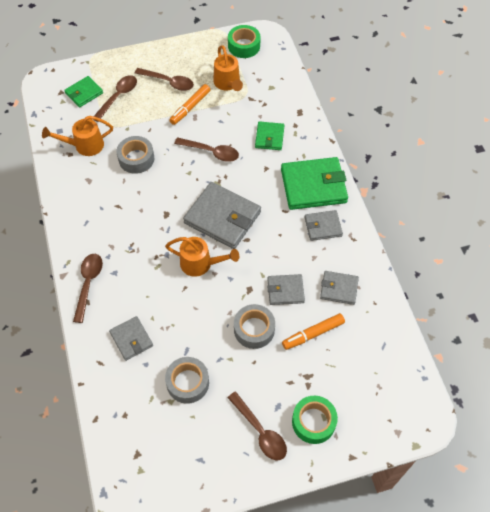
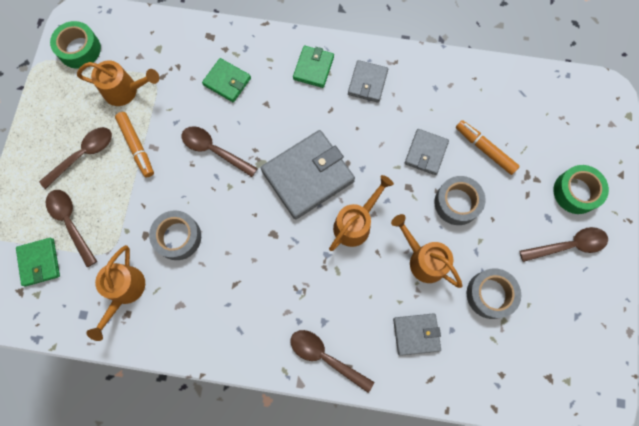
camera: 65 degrees left, 15 degrees up
(194, 322) = (423, 259): none -> orange watering can
(211, 152) = (214, 150): brown spoon -> brown spoon turned 105 degrees counterclockwise
(313, 186) = (313, 68): green wallet -> green wallet, size x0.54
(313, 334) = (485, 149): orange marker -> orange marker turned 135 degrees clockwise
(339, 289) = (445, 102): grey wallet -> none

